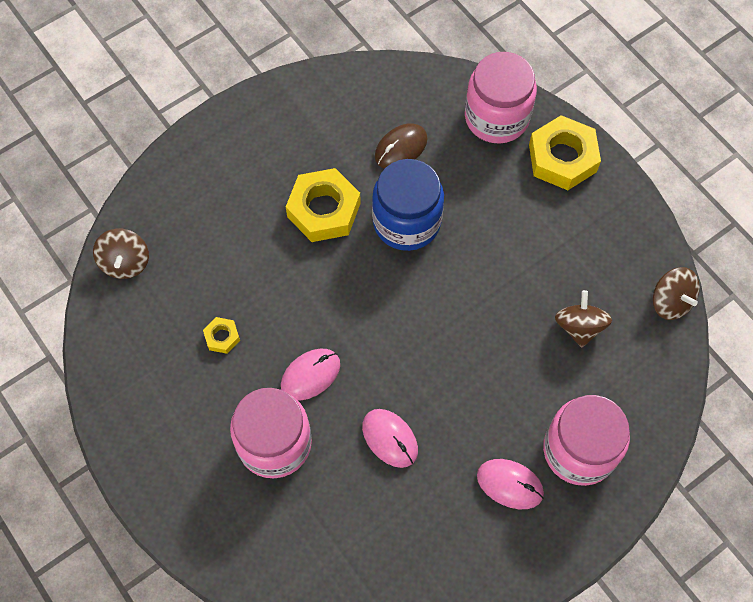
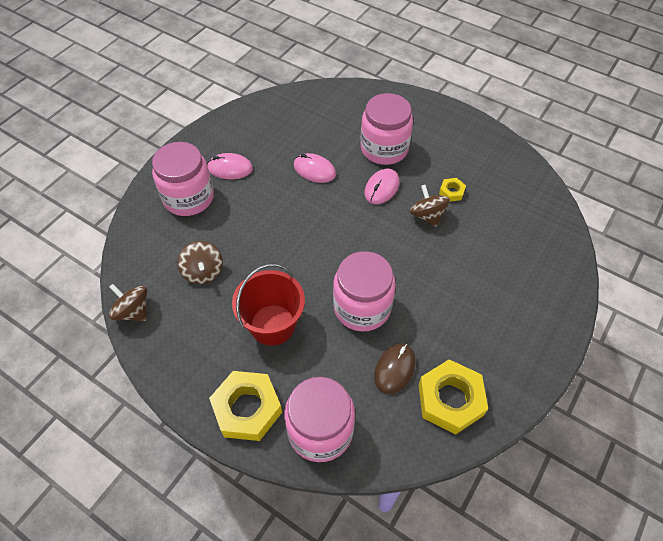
camera: 160 degrees right, 10 degrees down
(125, 262) = (547, 215): brown spinning top -> brown spinning top (427, 215)
(324, 210) = (431, 295): yellow nut -> yellow nut (450, 400)
(406, 222) = (362, 307): blue jar -> pink jar
(513, 234) = (272, 325): none -> red bucket

